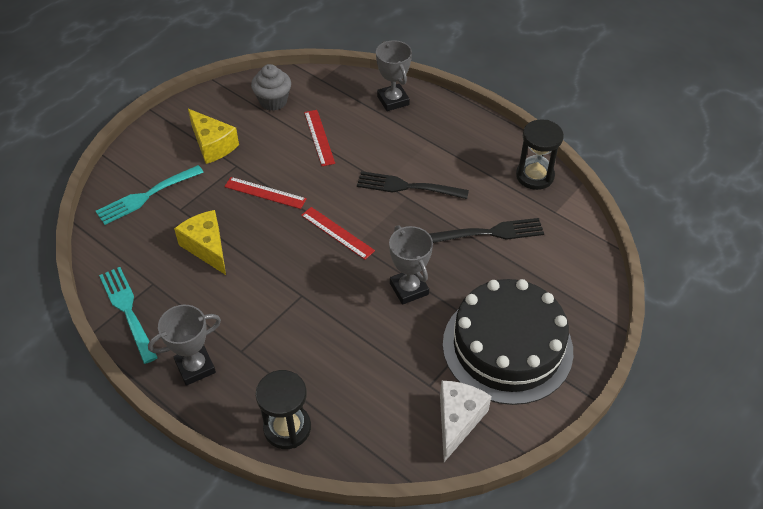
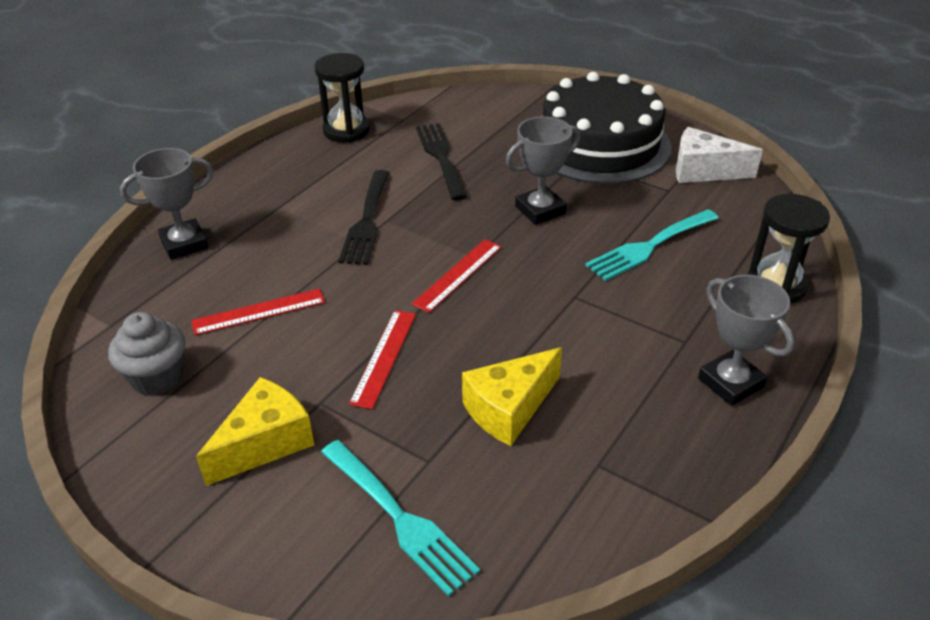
camera: 95 degrees left, 10 degrees down
(128, 310) = (662, 485): turquoise fork -> turquoise fork (649, 246)

